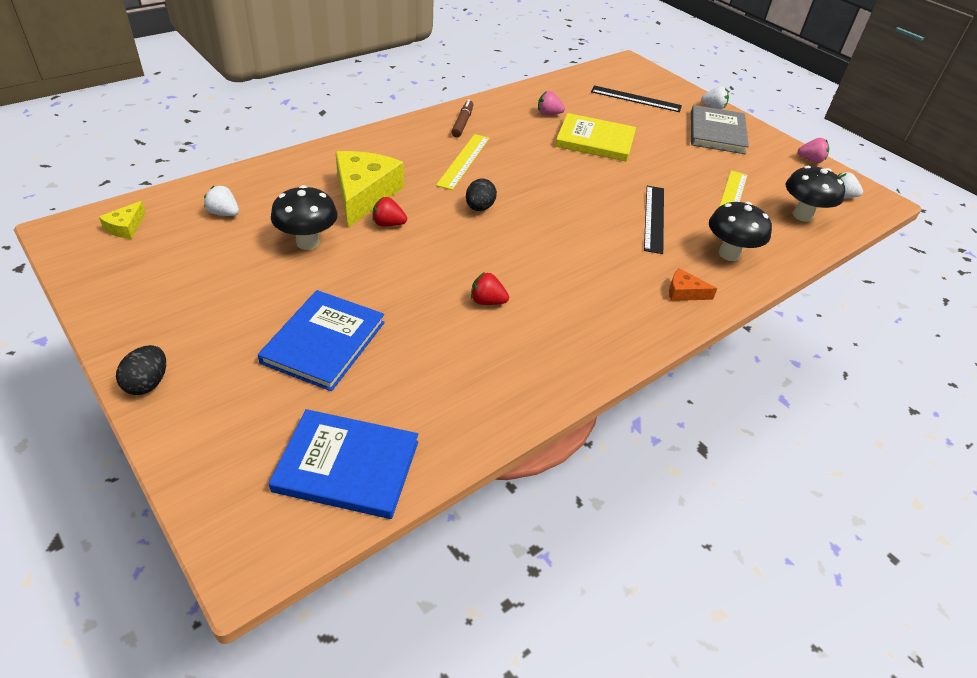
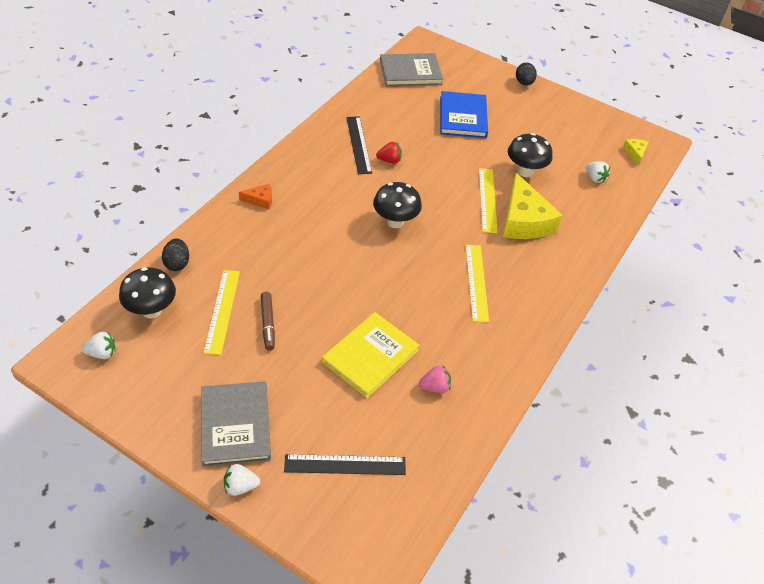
camera: 160 degrees right, 5 degrees up
(224, 213) = (594, 178): white strawberry -> white strawberry turned 45 degrees clockwise
(347, 466) = (410, 72): blue book -> grey book
(388, 224) = (487, 200): red strawberry -> yellow ruler
(462, 123) = (509, 336): brown marker -> brown marker (268, 324)
(479, 208) = (434, 233): black egg -> black egg (177, 263)
(595, 140) = (370, 356): yellow book -> yellow book turned 45 degrees counterclockwise
(654, 218) = (292, 264): black ruler -> black ruler (358, 144)
(729, 254) = (226, 244): black mushroom -> black mushroom (395, 222)
(810, 160) = (123, 409): pink strawberry -> none

